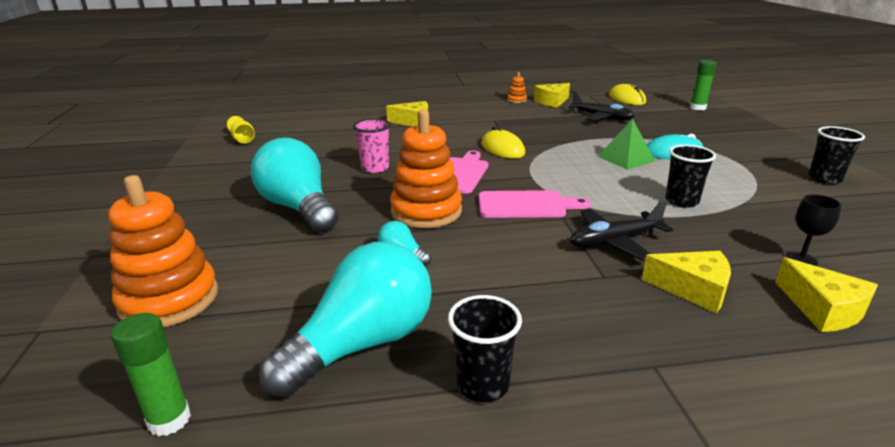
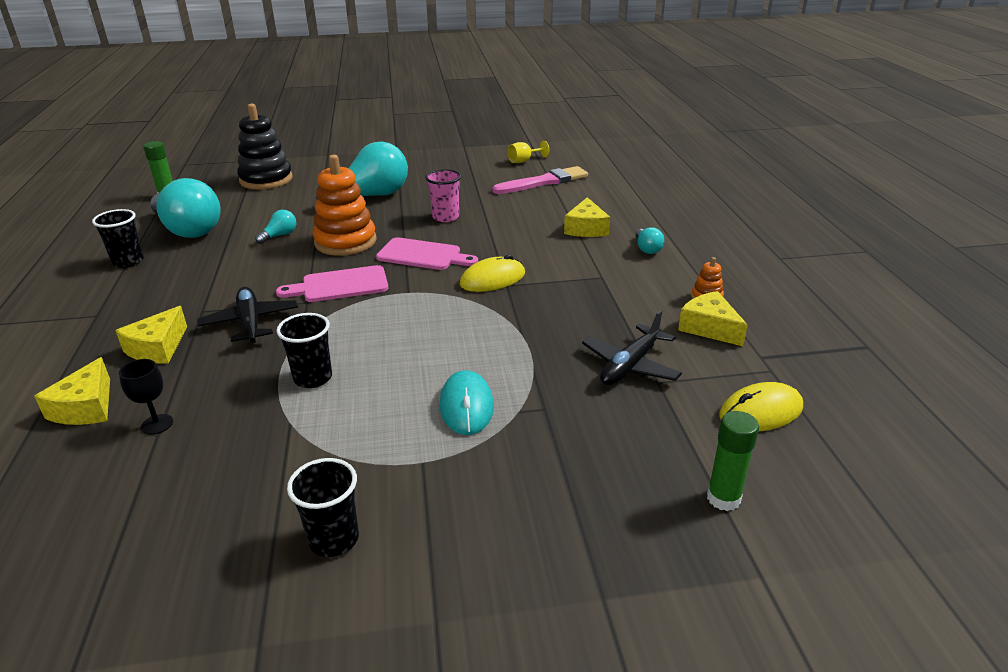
camera: 90 degrees right, 5 degrees up
(169, 300) = (266, 180): orange stacking toy -> black stacking toy
(306, 133) = (544, 182): none -> pink brush
(450, 108) = (647, 249): none -> turquoise light bulb
(526, 205) = (340, 285): pink cutting board -> pink cutting board turned 75 degrees clockwise
(626, 158) = (449, 361): green pyramid -> none
(822, 309) = (86, 407): yellow cheese -> yellow cheese turned 60 degrees counterclockwise

